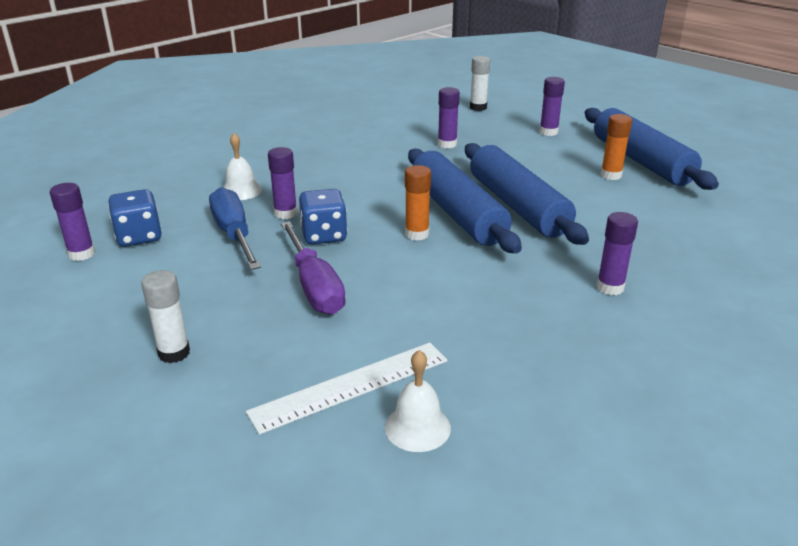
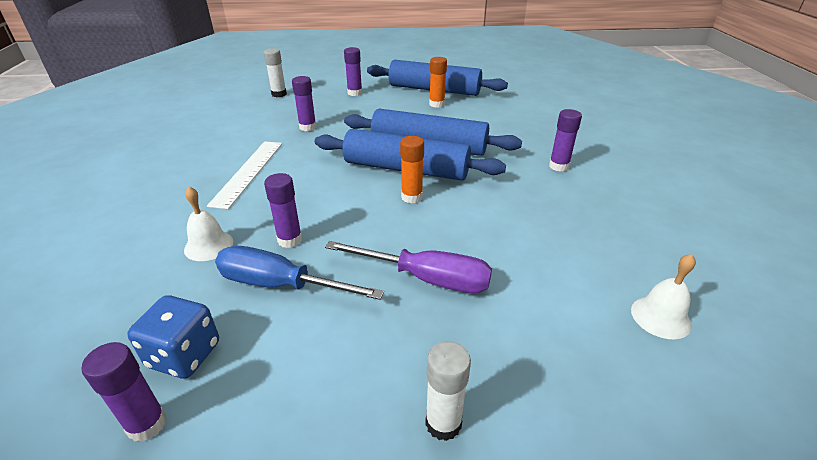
camera: 50 degrees left, 5 degrees up
(324, 235) = (354, 237): blue dice -> none
(351, 386) = (586, 326): white ruler -> white ruler (248, 172)

